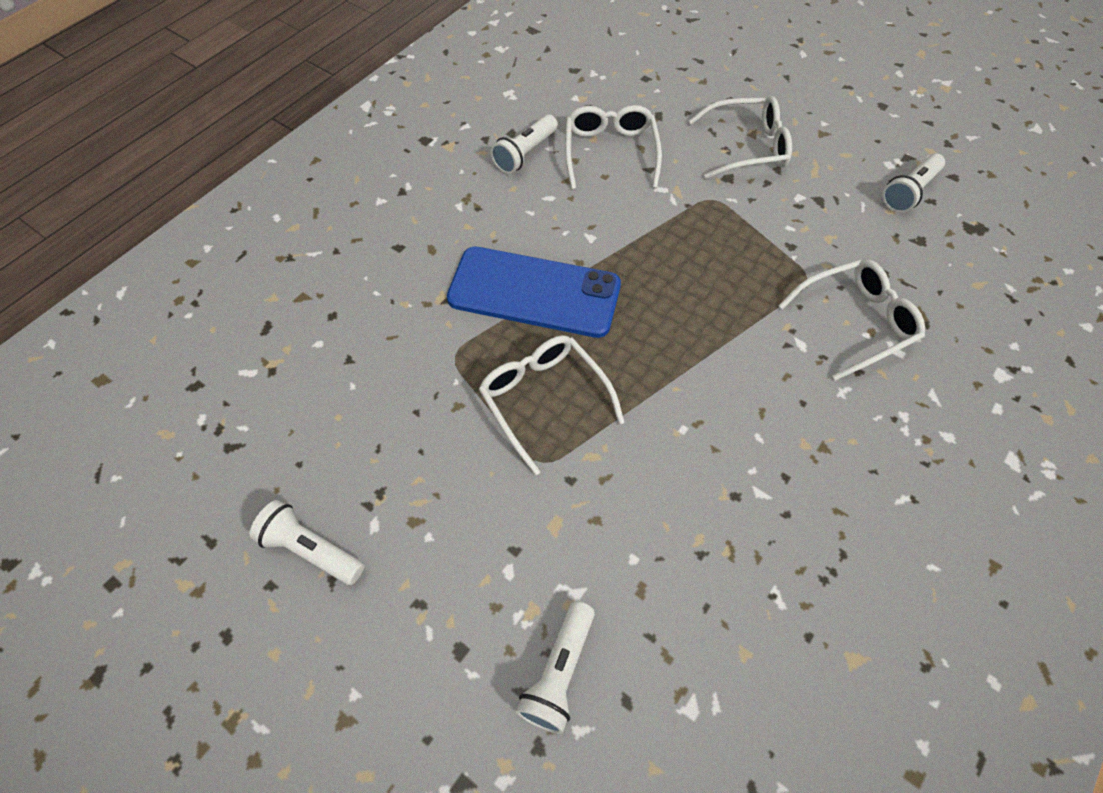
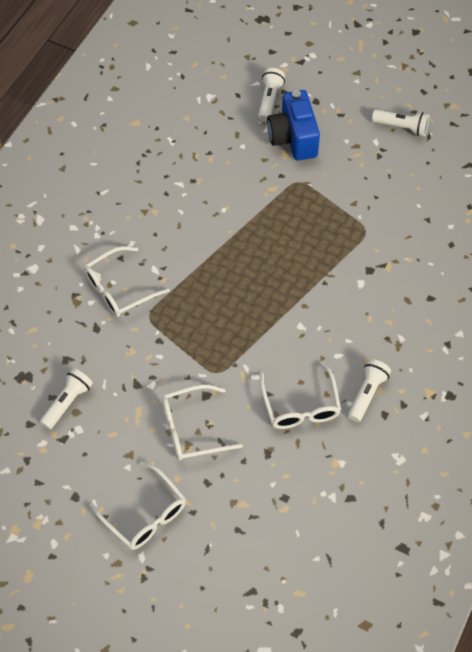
camera: 170 degrees right, 0 degrees up
(530, 560) = (293, 138): none -> blue camera
(534, 292) = (329, 278): blue phone -> none
(544, 400) = (305, 213): white glasses -> white glasses (144, 514)

